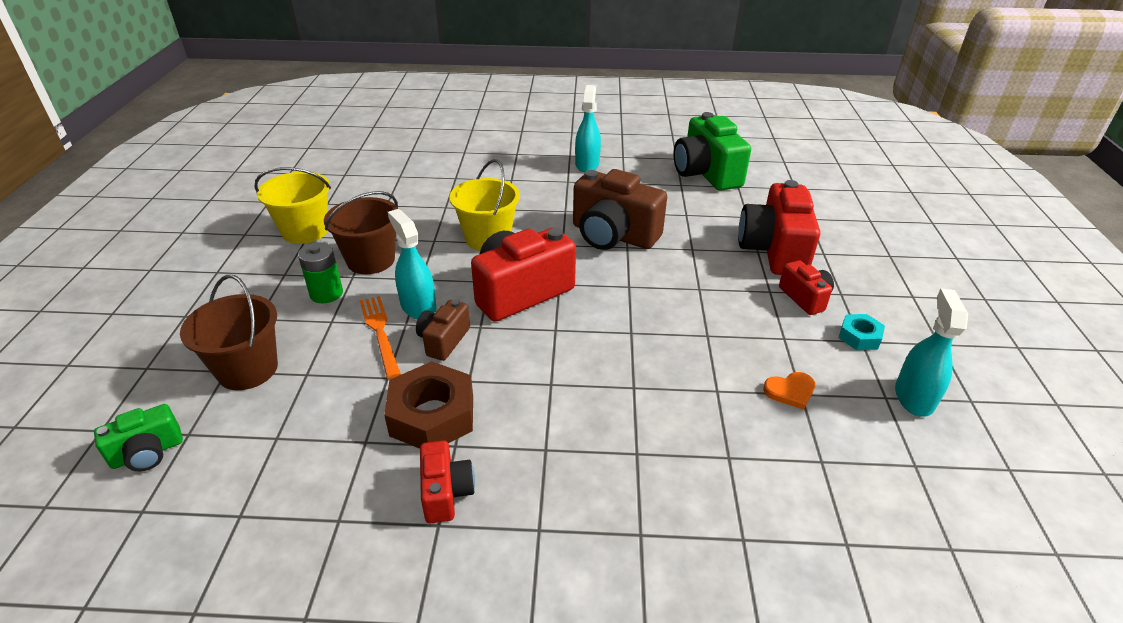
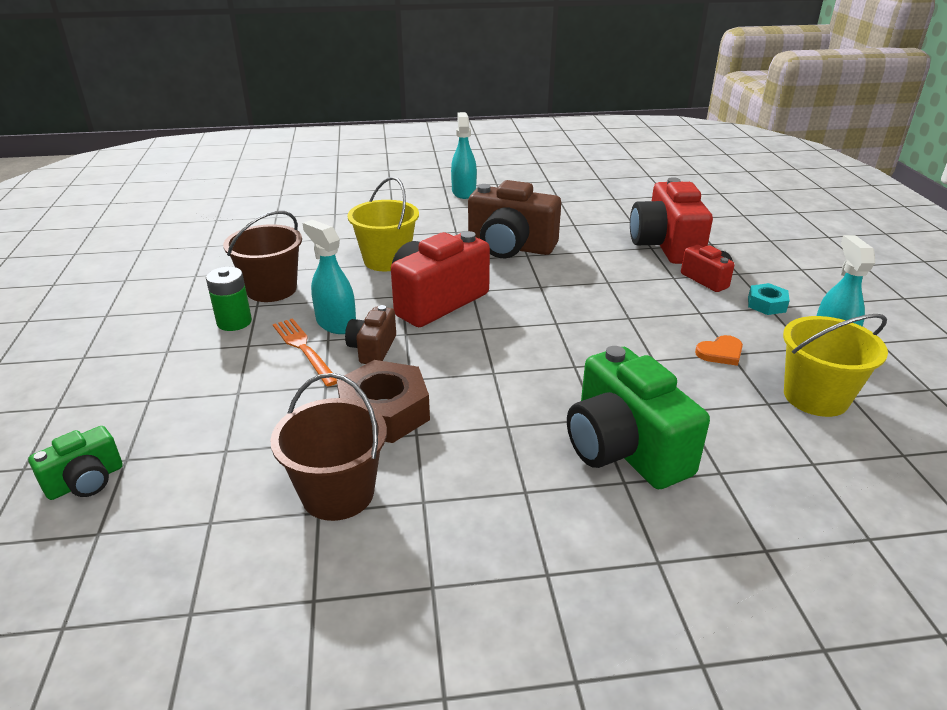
camera: 10 degrees left, 5 degrees down
(248, 369) = (172, 396): brown bucket -> brown bucket (338, 493)
(305, 231) = (191, 271): yellow bucket -> yellow bucket (815, 397)
(446, 492) = (422, 474): red camera -> none
(706, 173) = (581, 190): green camera -> green camera (624, 449)

